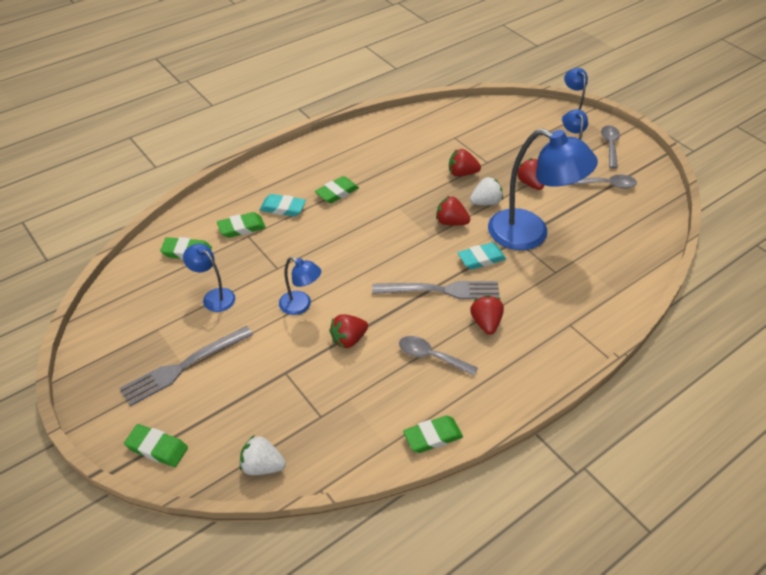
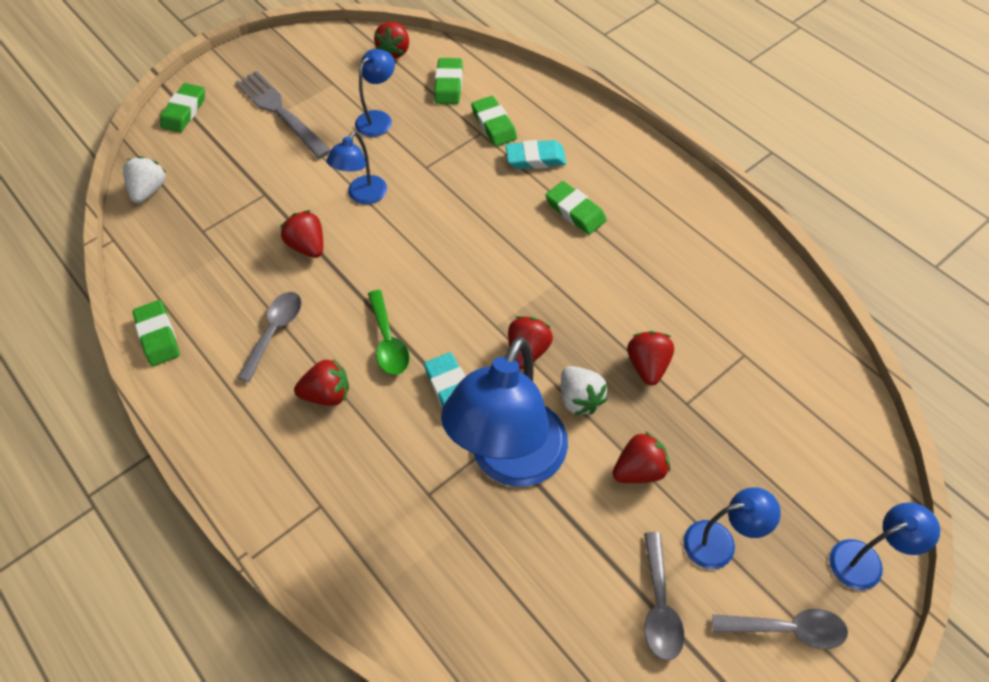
camera: 90 degrees right, 10 degrees up
(130, 286) = (395, 51): none -> red strawberry
(283, 208) = (535, 158): turquoise eraser -> turquoise eraser turned 75 degrees clockwise
(442, 290) = (388, 341): grey fork -> green spoon

